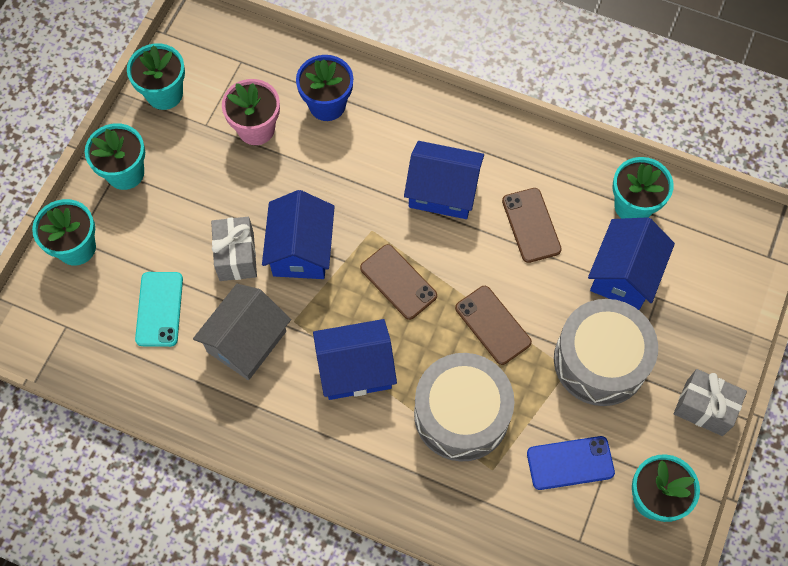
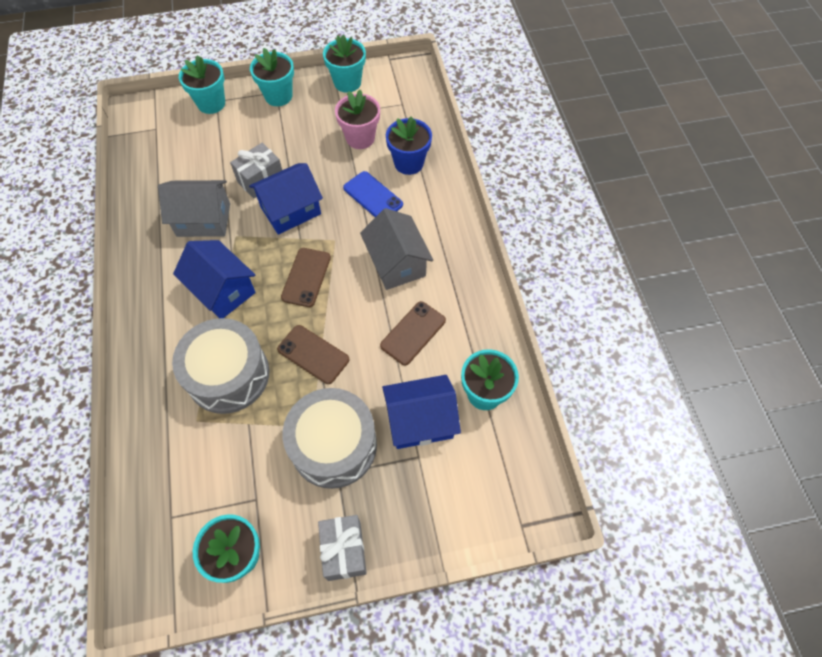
camera: 55 degrees right, 5 degrees down
(159, 309) = (197, 164): turquoise phone -> none
(442, 191) = (396, 263): blue house -> grey house
(493, 325) = (313, 354): brown phone -> brown phone turned 75 degrees counterclockwise
(570, 463) = (233, 472): blue phone -> blue phone (373, 196)

